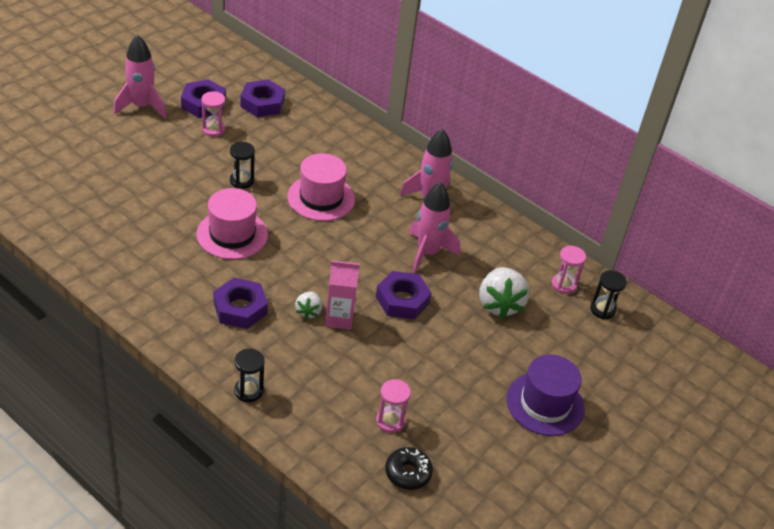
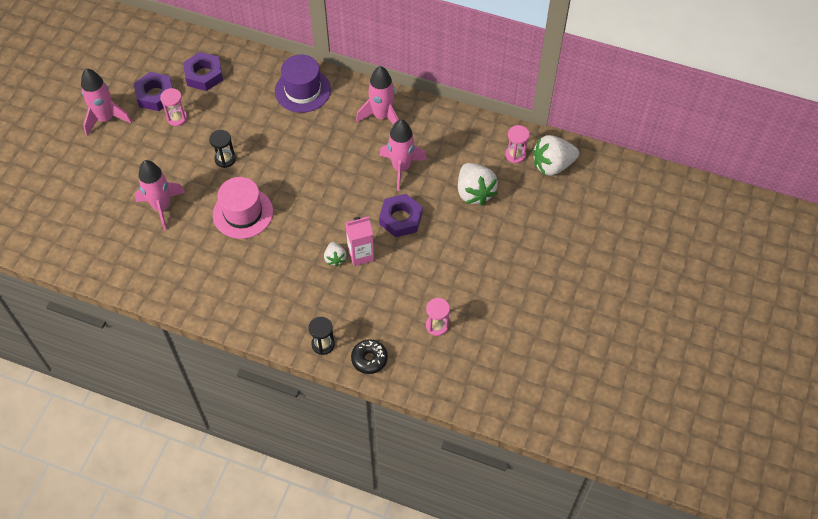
camera: 15 degrees left, 15 degrees up
(151, 200) = (162, 207): none -> pink rocket
(240, 308) = (282, 277): purple nut -> none
(321, 198) = (296, 150): pink hat -> none
(408, 473) = (467, 362): black donut -> black donut (369, 359)
(545, 404) = (541, 264): purple hat -> purple hat (302, 90)
(602, 309) = (552, 165): black hourglass -> white strawberry

